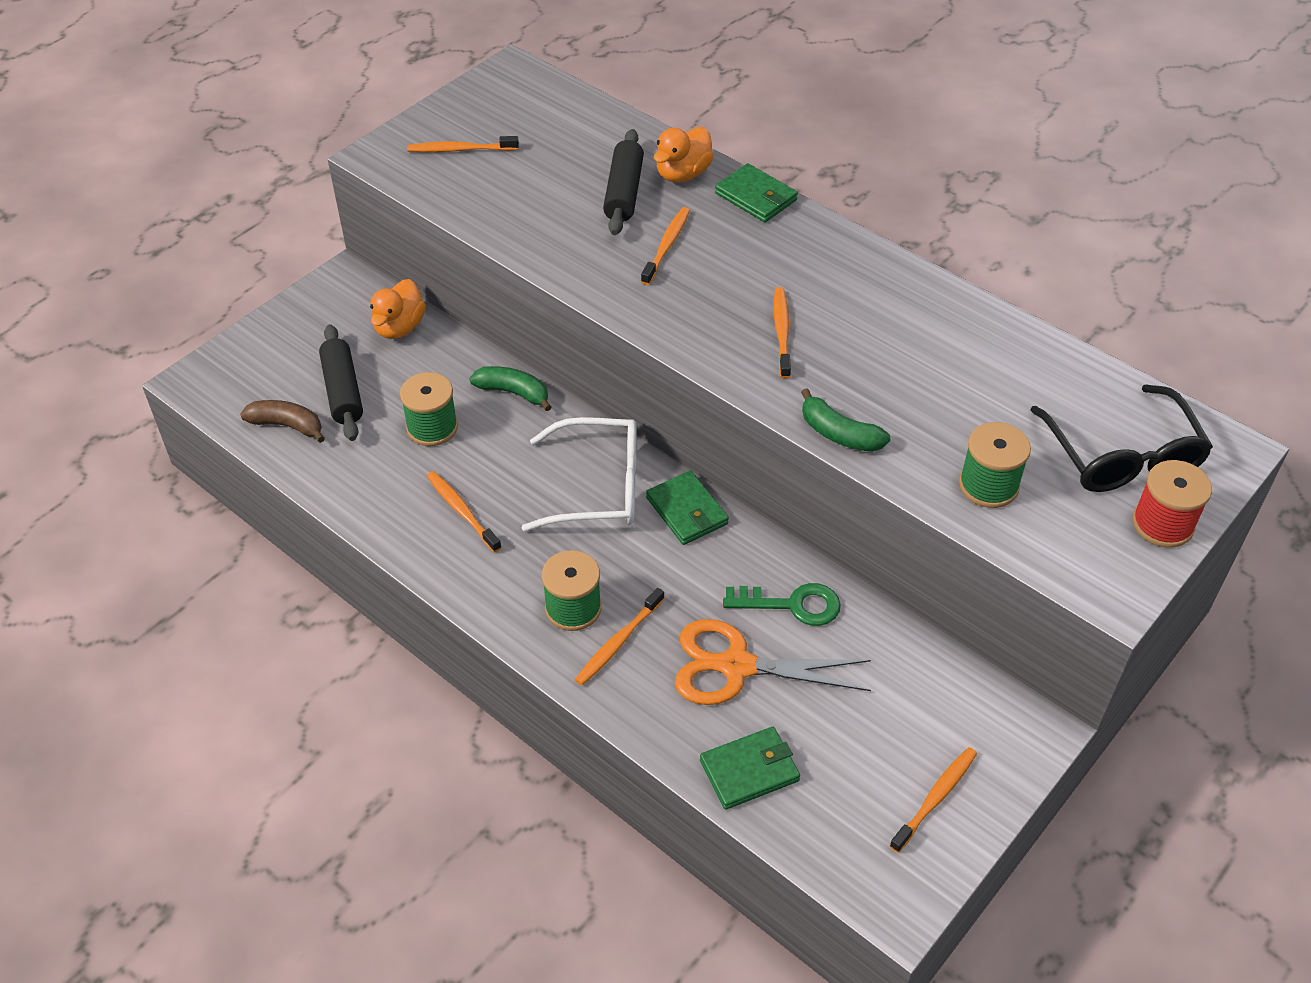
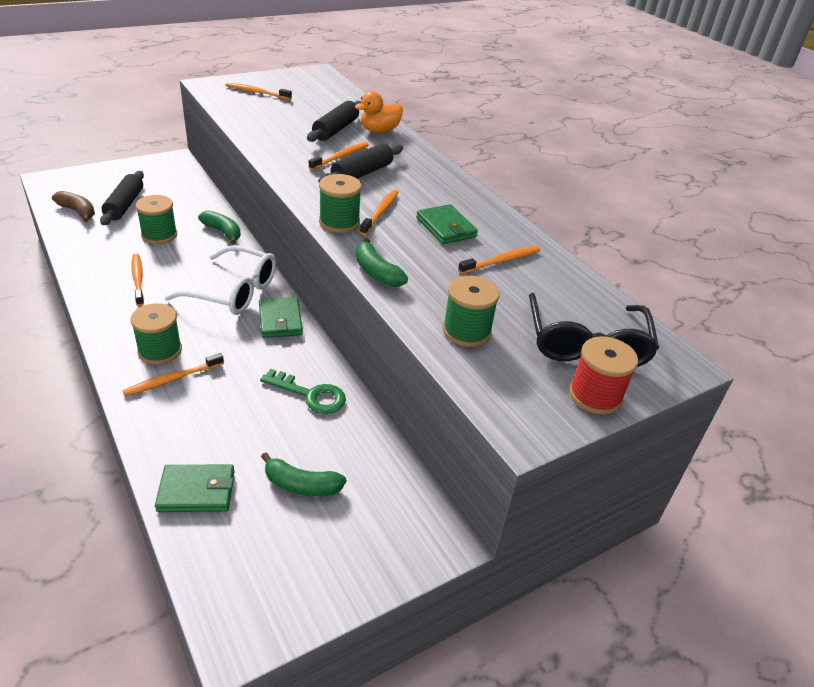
camera: 15 degrees right, 10 degrees down
(399, 327) = (184, 186): orange duck -> none
(714, 268) = (362, 173): none -> black rolling pin
(737, 666) = (242, 420): orange scissors -> none
(743, 367) = (339, 222): none -> green spool
(756, 197) = (417, 150): green wallet -> green wallet (446, 227)
(855, 722) = (301, 485): none -> green banana
(935, 798) = (326, 562): orange toothbrush -> orange toothbrush (501, 261)

